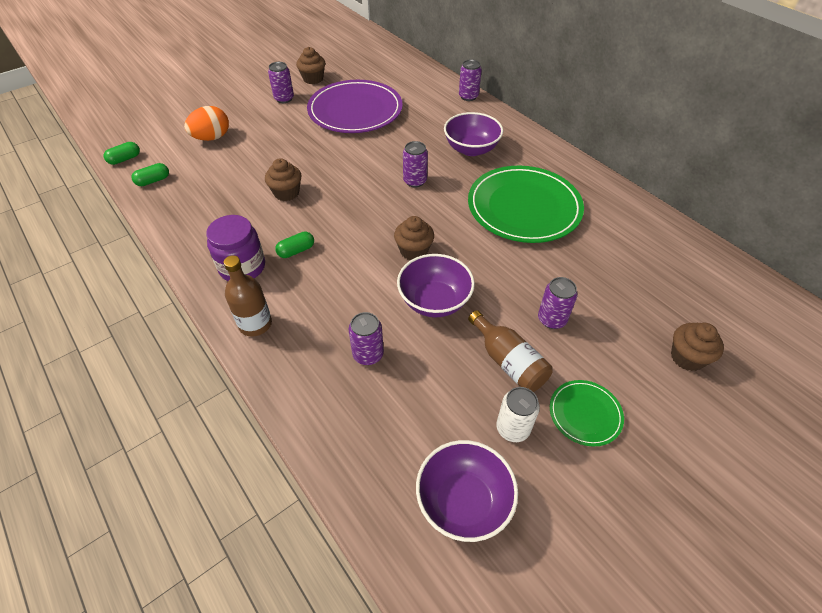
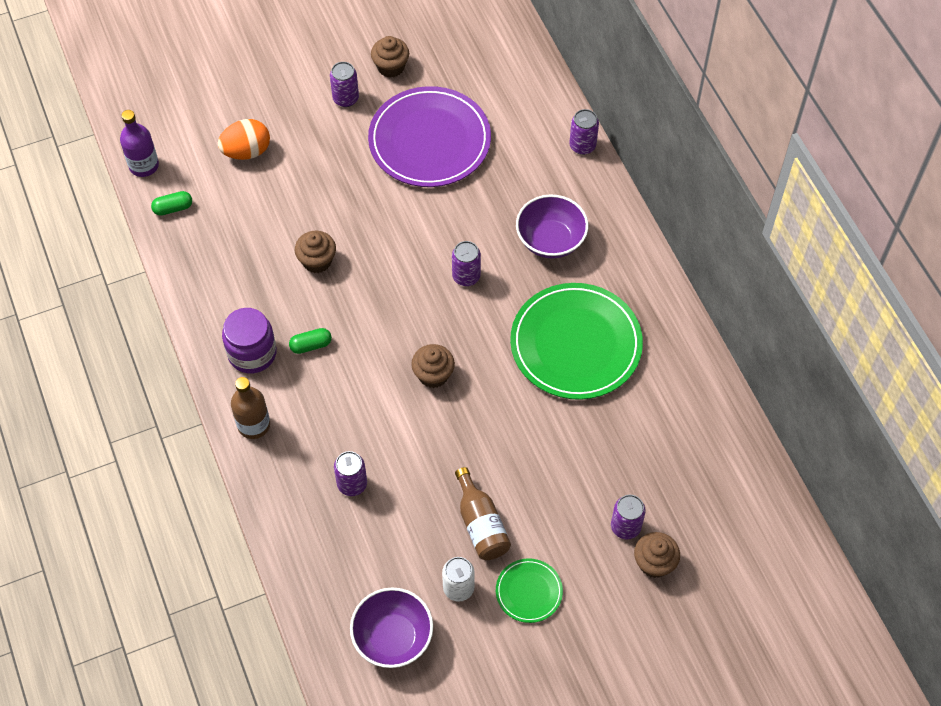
camera: 15 degrees right, 10 degrees up
(125, 159) = (144, 165): green capsule -> purple bottle
(434, 301) = (434, 441): purple bowl -> none
(552, 319) = (542, 490): purple can -> purple can (625, 527)

